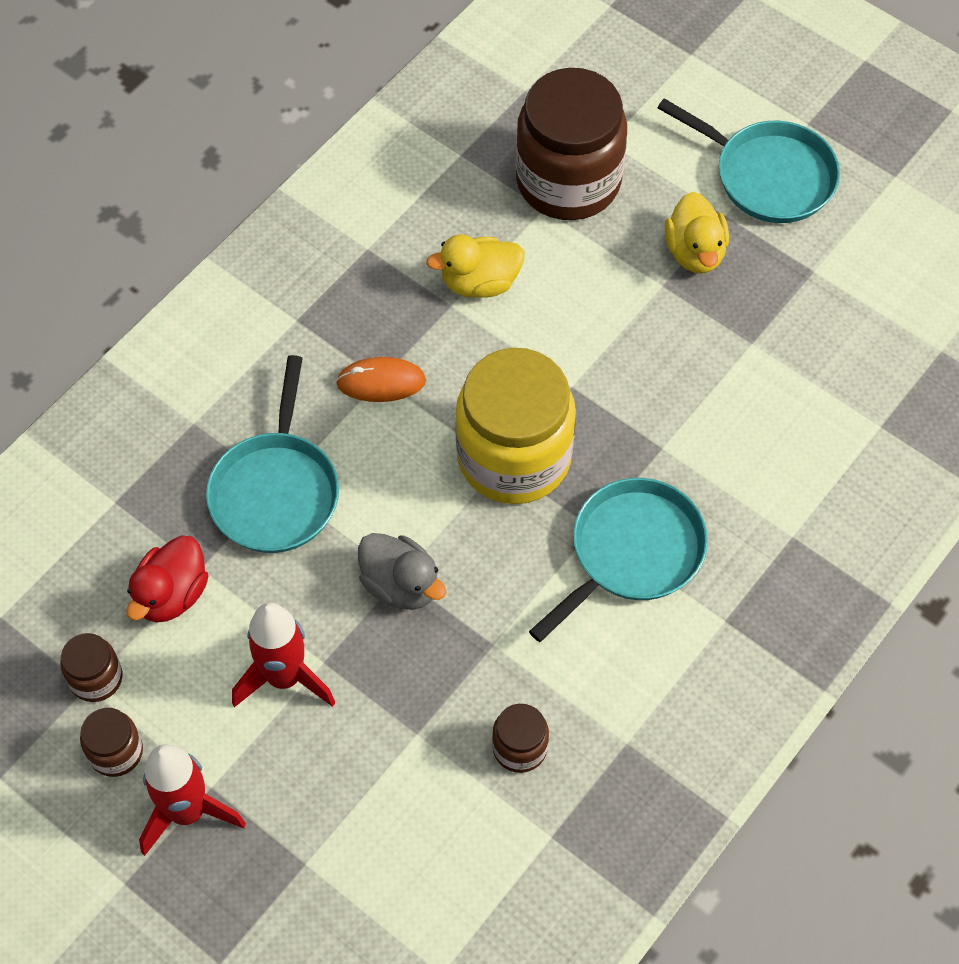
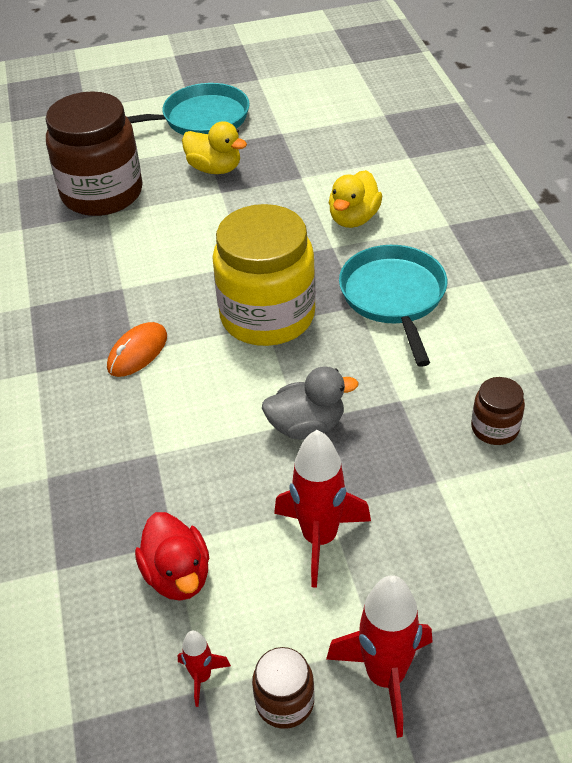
camera: 50 degrees left, 15 degrees down
(96, 678) = (202, 677): brown jar -> red rocket
(276, 491) = (158, 457): turquoise pan -> none
(480, 282) = (122, 266): yellow duck -> yellow duck (353, 218)

